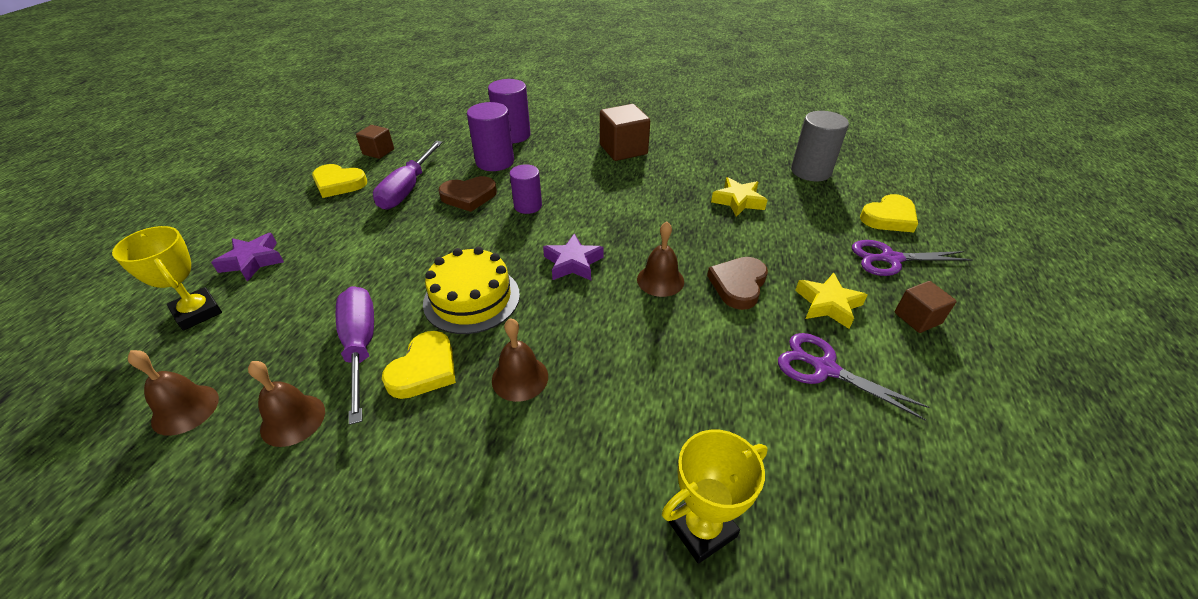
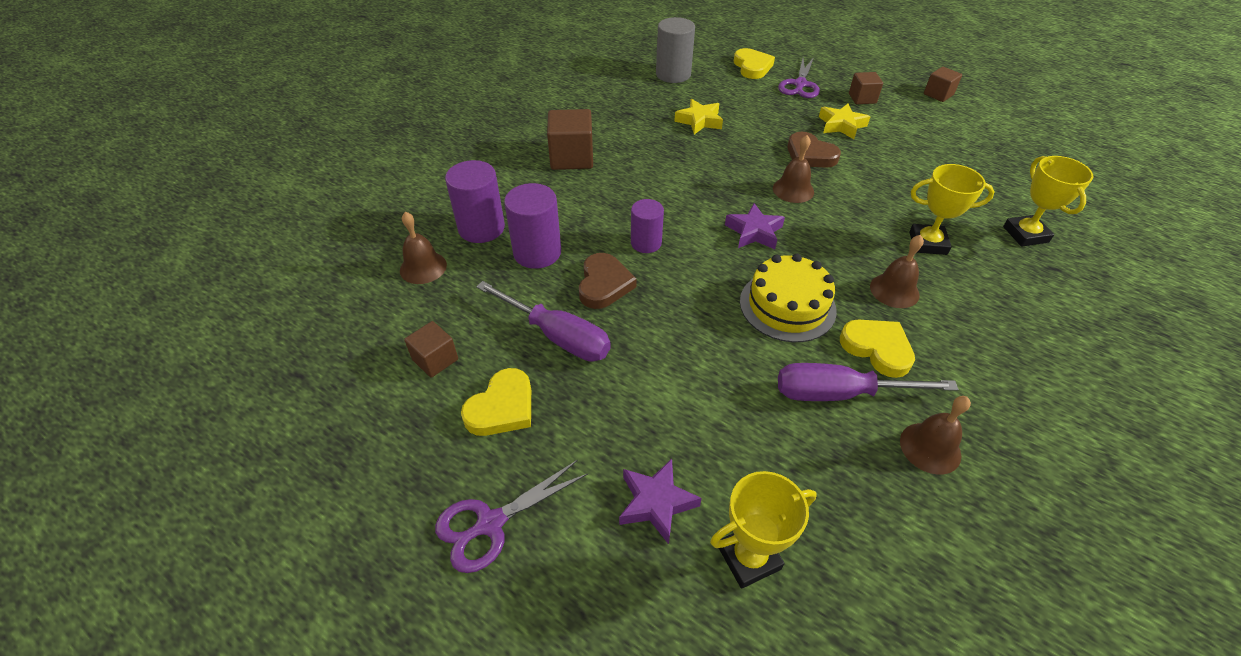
camera: 70 degrees left, 5 degrees up
(185, 409) = (910, 546): brown bell -> brown bell (423, 267)
(621, 405) = (927, 243): none -> yellow trophy
(824, 368) = (902, 148): purple scissors -> purple scissors (490, 523)
(1027, 405) = (938, 94): none -> brown cube

